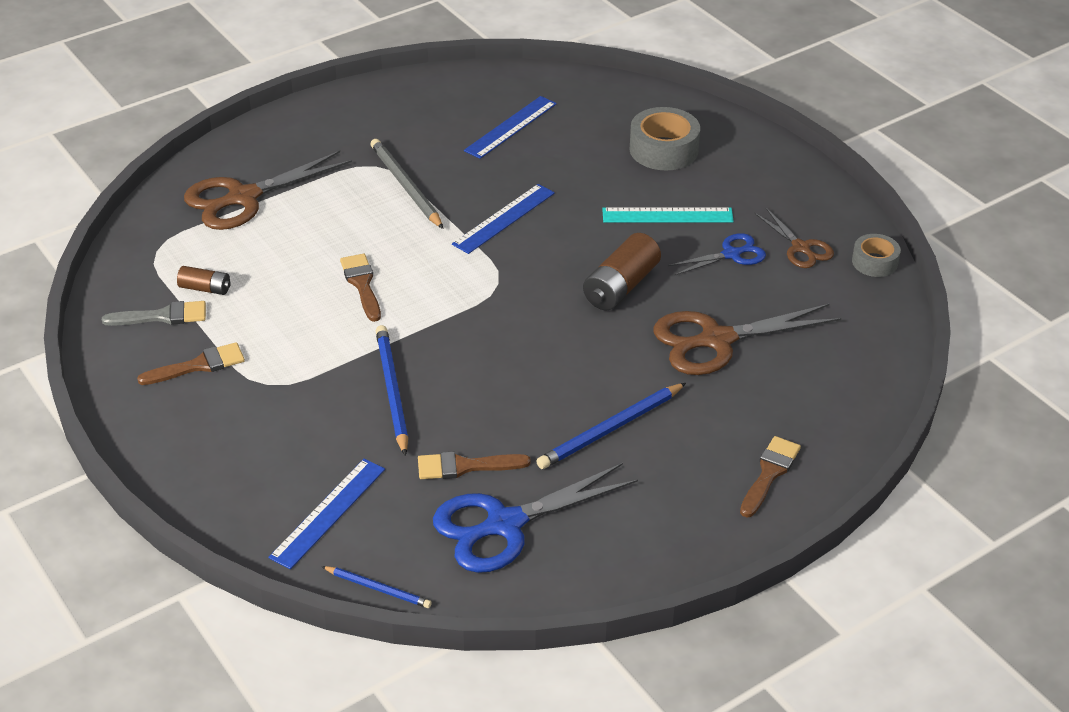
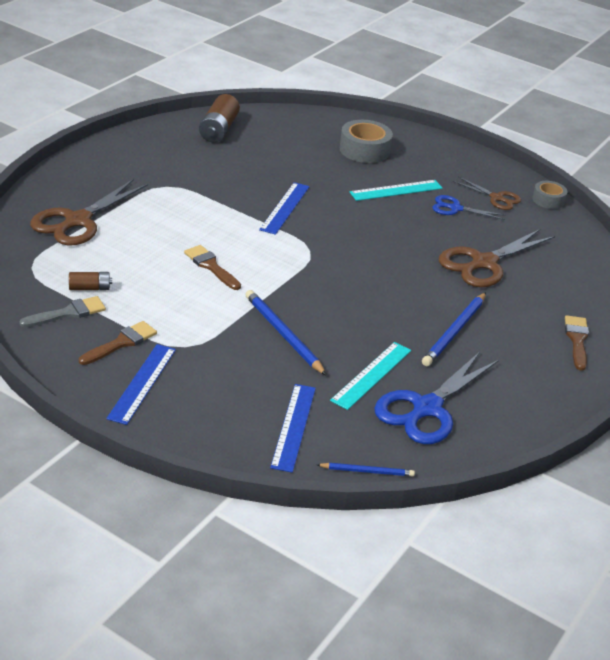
camera: 25 degrees left, 5 degrees down
(405, 186) = (198, 196): grey pencil -> none
(465, 466) = (372, 375): brown brush -> turquoise ruler
(510, 127) = (248, 148): blue ruler -> blue ruler (142, 383)
(621, 286) = (397, 239): brown battery -> brown battery (219, 129)
(731, 254) = (455, 208): blue scissors -> blue scissors turned 120 degrees counterclockwise

